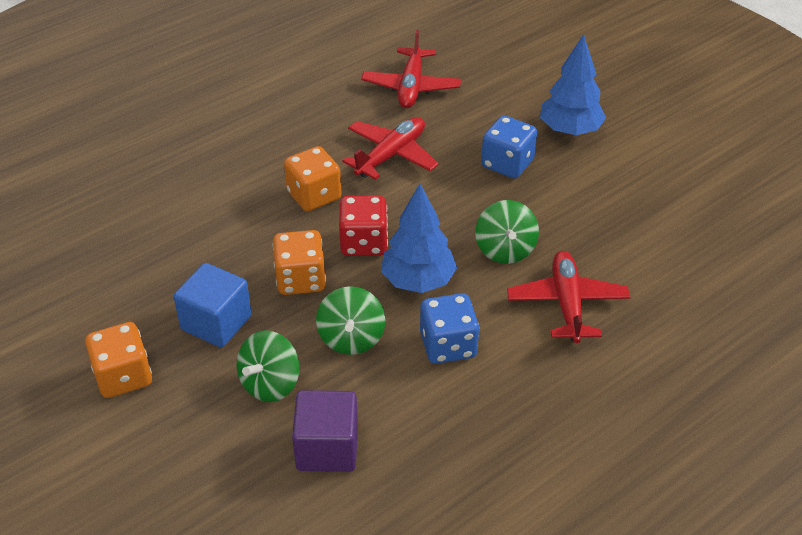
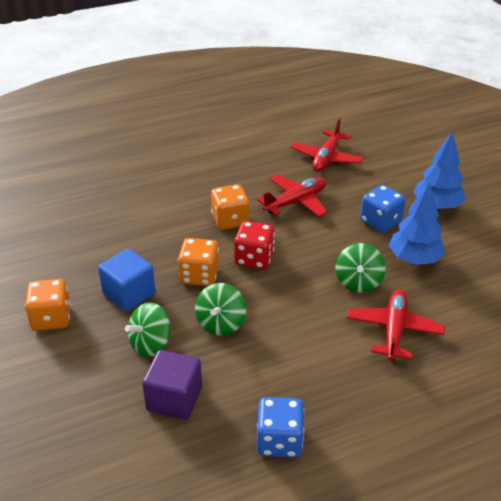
camera: 15 degrees right, 5 degrees down
(418, 281) = (285, 292): blue tree -> blue tree (414, 259)
(448, 345) = (291, 343): blue dice -> blue dice (279, 441)

